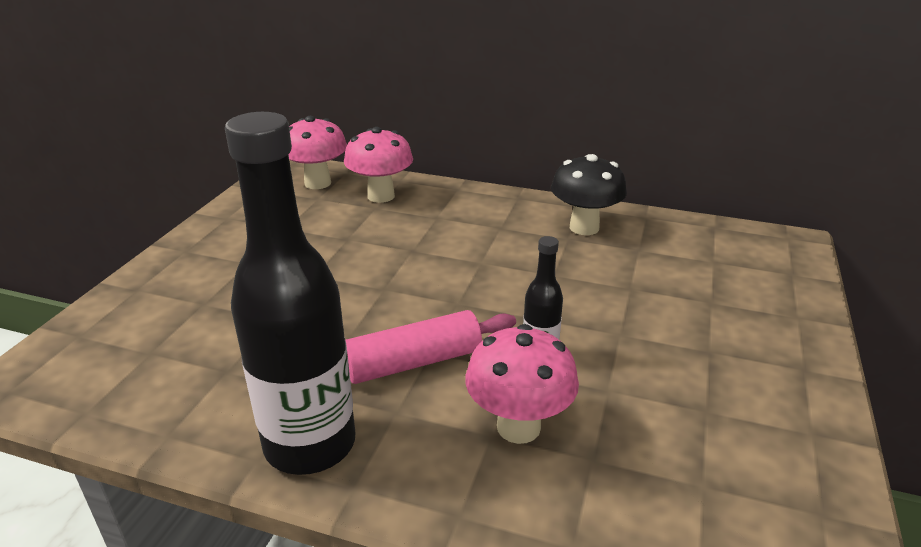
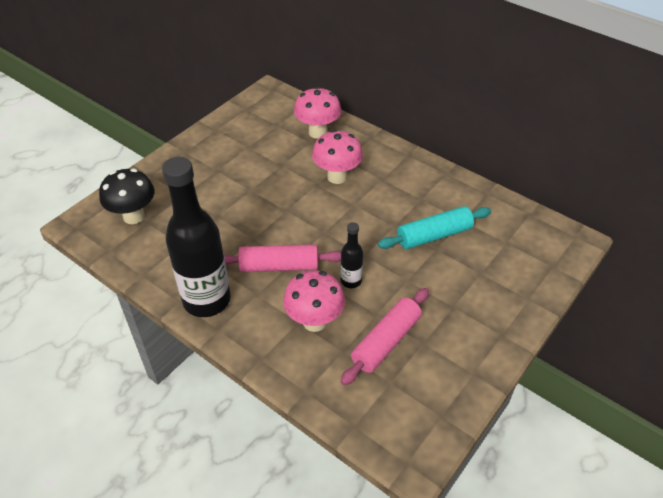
camera: 20 degrees right, 15 degrees up
(317, 183) = (282, 111): pink mushroom -> pink mushroom (337, 177)
(584, 227) = (437, 192): black mushroom -> black mushroom (134, 216)
(616, 274) = (434, 235): none -> turquoise rolling pin
(651, 425) = (386, 341): none -> pink rolling pin

